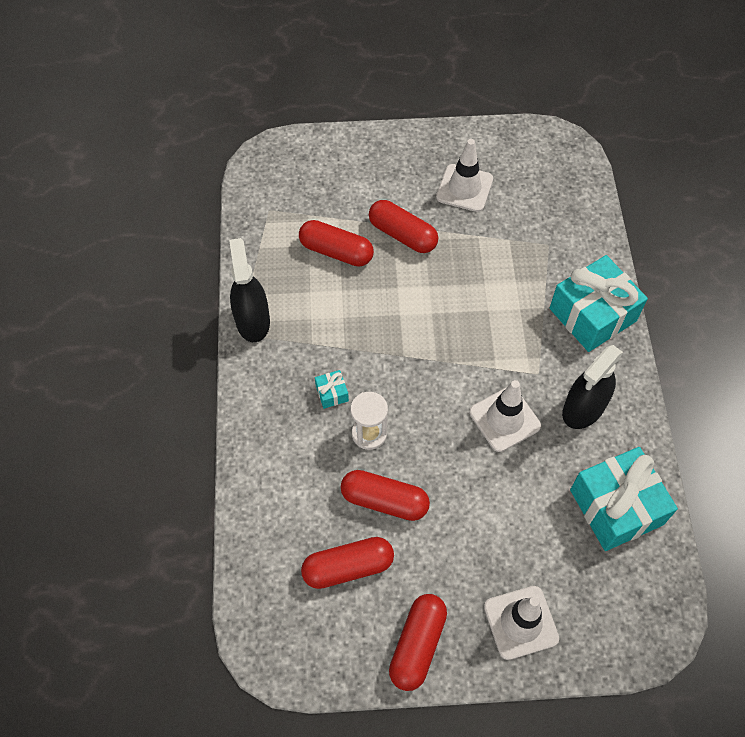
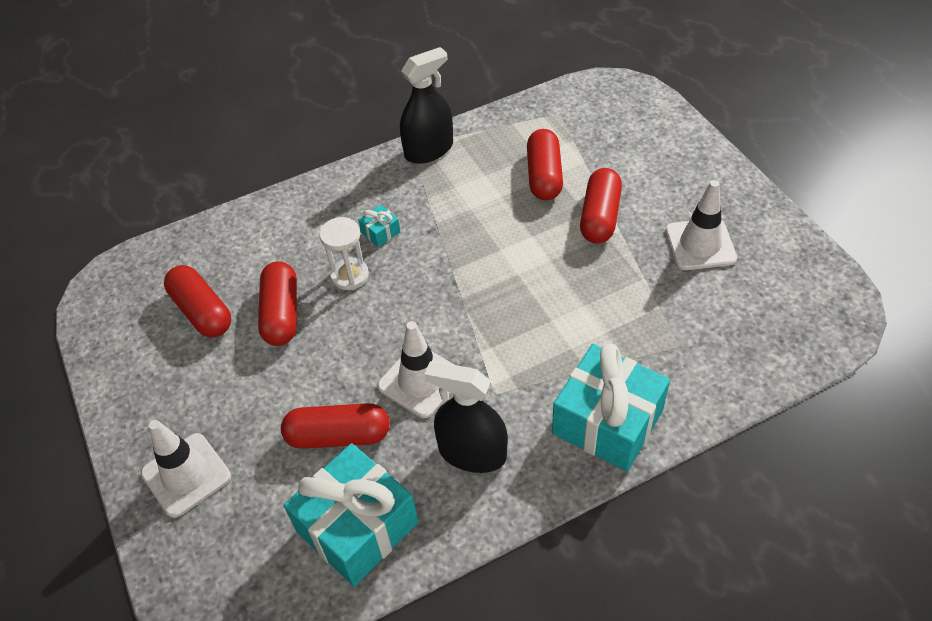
camera: 70 degrees right, 10 degrees down
(417, 645) = (138, 393): red capsule -> red capsule (338, 436)

